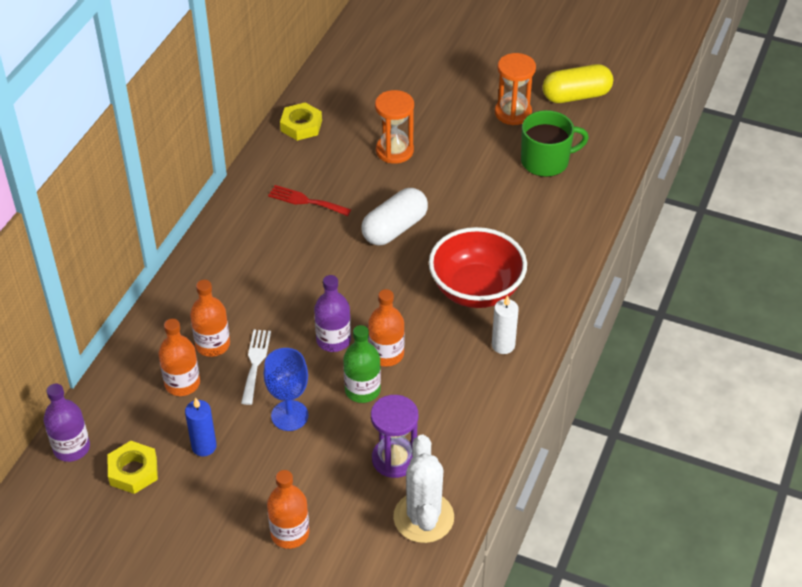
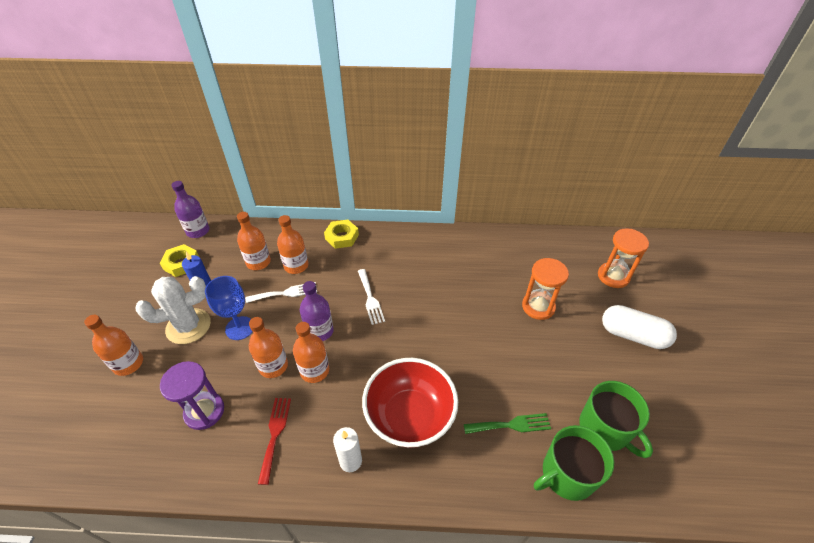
camera: 70 degrees right, 0 degrees up
(301, 126) = (526, 244): yellow nut -> yellow nut (342, 237)
(306, 201) = (452, 271): red fork -> red fork (275, 434)
(308, 284) = (370, 298): none -> white fork
(362, 390) = (273, 366): green bottle -> orange bottle
(394, 228) = (452, 333): white capsule -> white capsule (633, 335)
(423, 517) = (143, 453): white cactus -> white cactus (188, 326)
(513, 113) = (647, 380): orange hourglass -> orange hourglass (613, 276)
(516, 220) = (511, 425): none -> green fork
(574, 202) = (567, 474): none -> green mug
(576, 96) = (717, 431): yellow capsule -> none

